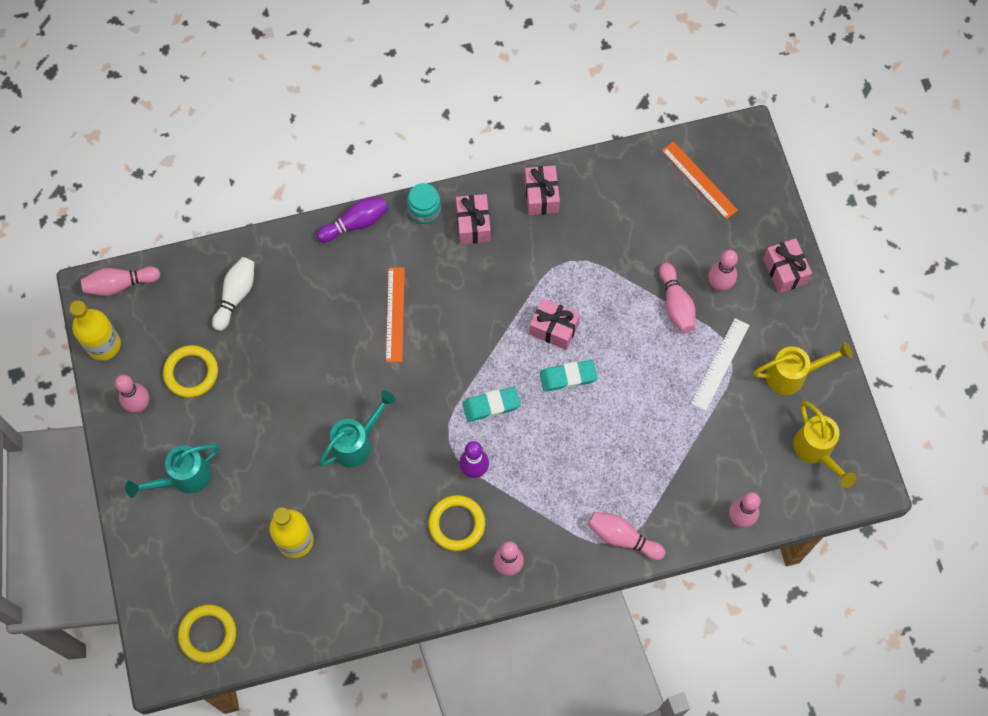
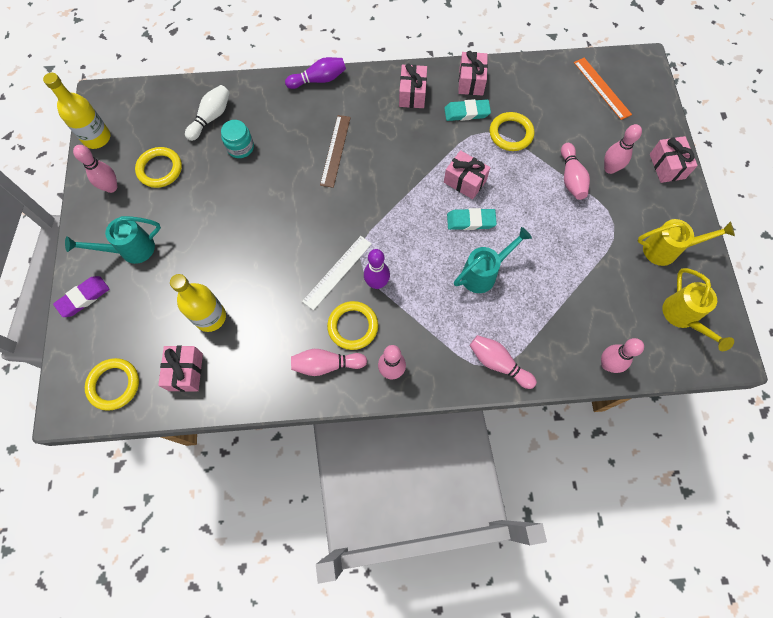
camera: 10 degrees right, 0 degrees up
(120, 285) = (123, 96): pink bowling pin -> pink bowling pin (326, 364)
(145, 543) = (84, 298): none -> purple eraser
(283, 606) = (185, 372): none -> pink gift
(357, 442) = (282, 245): turquoise watering can -> turquoise watering can (484, 273)
(395, 314) = (335, 150): orange ruler -> brown ruler
(424, 210) = (375, 78): turquoise jar -> turquoise jar (240, 147)
(491, 405) = (401, 233): turquoise eraser -> turquoise eraser (466, 112)
(599, 258) = (511, 134): none -> yellow ring
(720, 364) = (604, 231): white ruler -> white ruler (337, 272)

